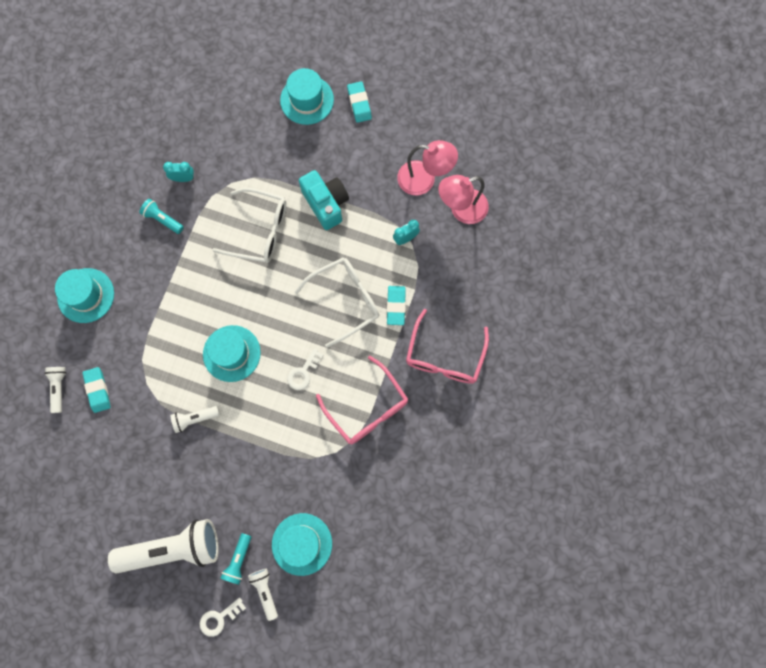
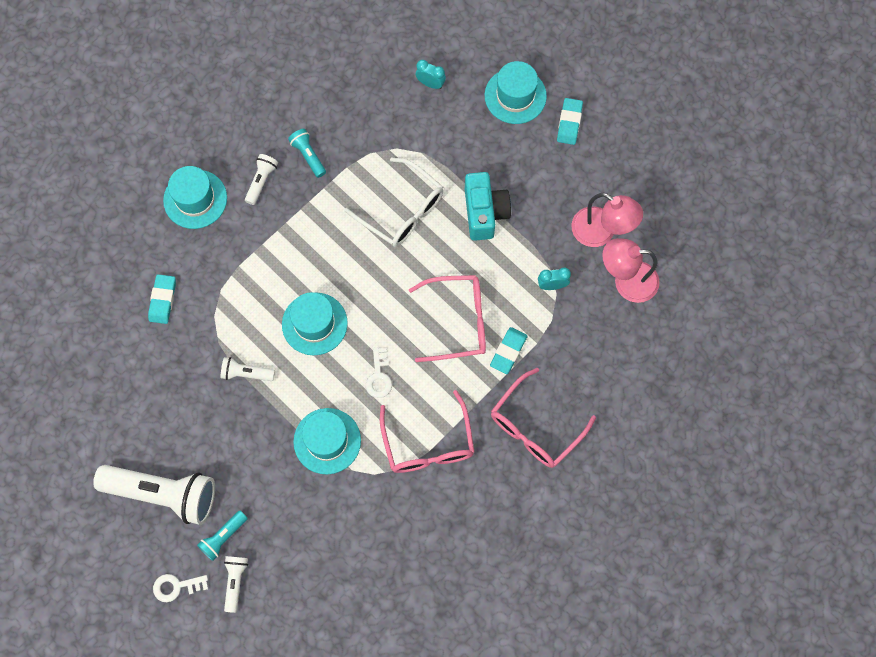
camera: 25 degrees right, 5 degrees down
(59, 388) = (125, 281): white flashlight -> white flashlight (261, 181)
(183, 178) = (349, 123): turquoise clock -> turquoise clock (430, 83)
(302, 544) = (295, 551): turquoise hat -> turquoise hat (327, 441)
(303, 372) = (379, 377): white key -> white key turned 60 degrees counterclockwise
(345, 300) = (458, 321): white glasses -> pink glasses

